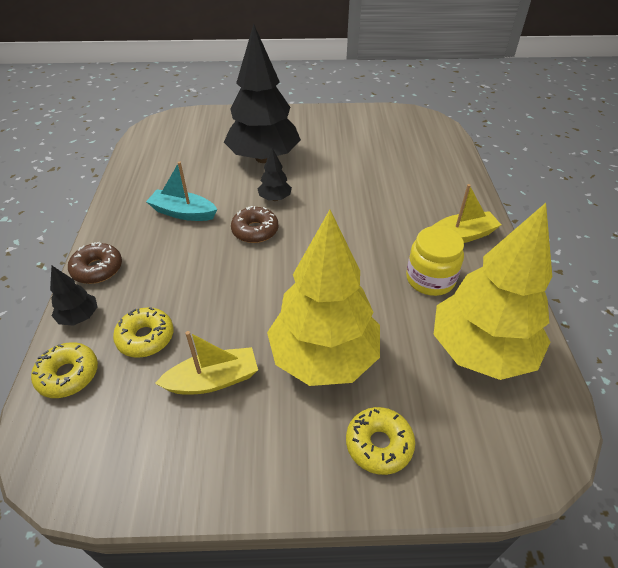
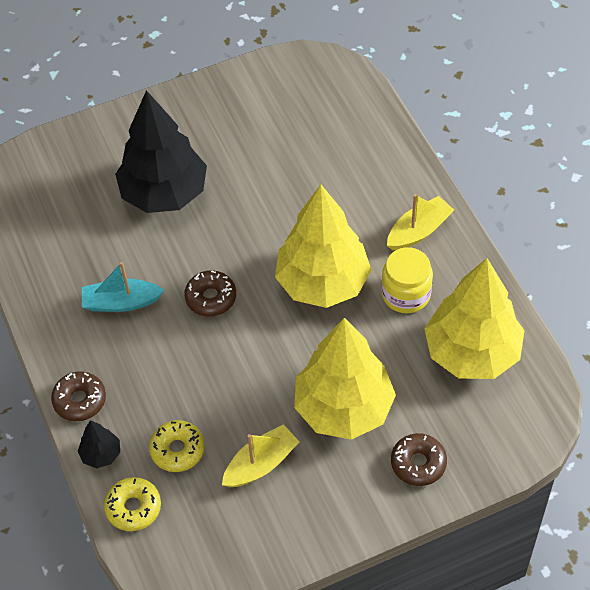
camera: 20 degrees left, 10 degrees up
(275, 198) = (209, 248): black tree -> none
(356, 248) = (322, 283): none -> yellow tree
(379, 444) = (418, 463): yellow donut -> brown donut

